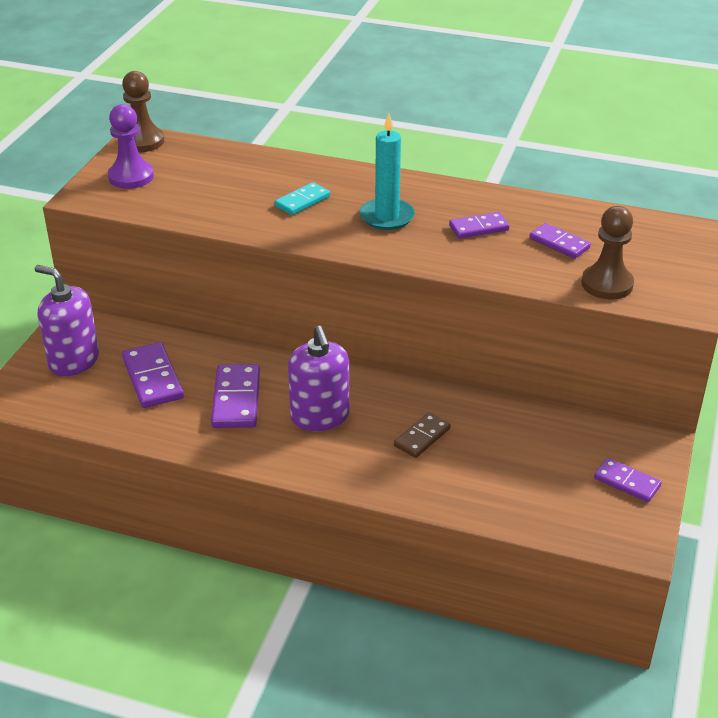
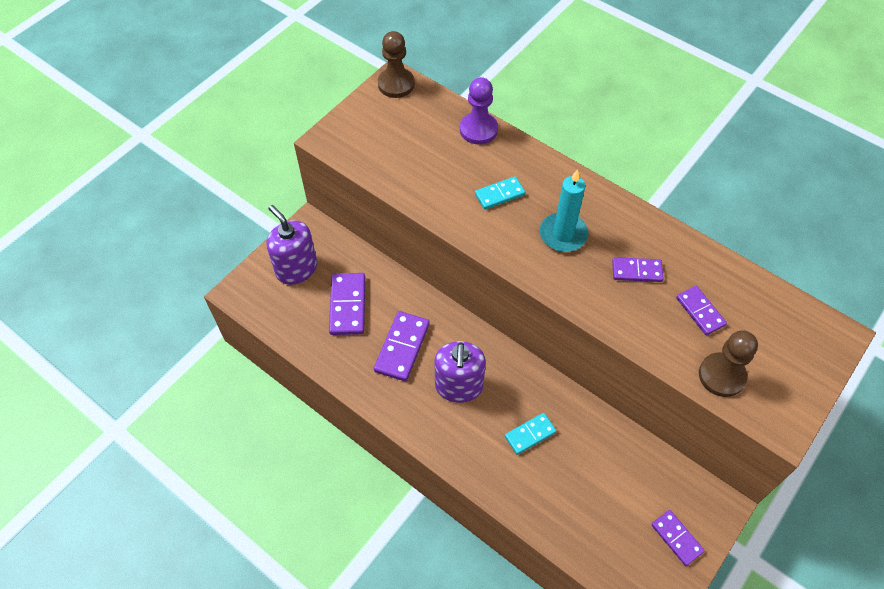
camera: 20 degrees right, 20 degrees up
(131, 177) = (372, 126): purple pawn -> purple pawn (478, 130)
(422, 437) = (530, 434): brown domino -> turquoise domino

